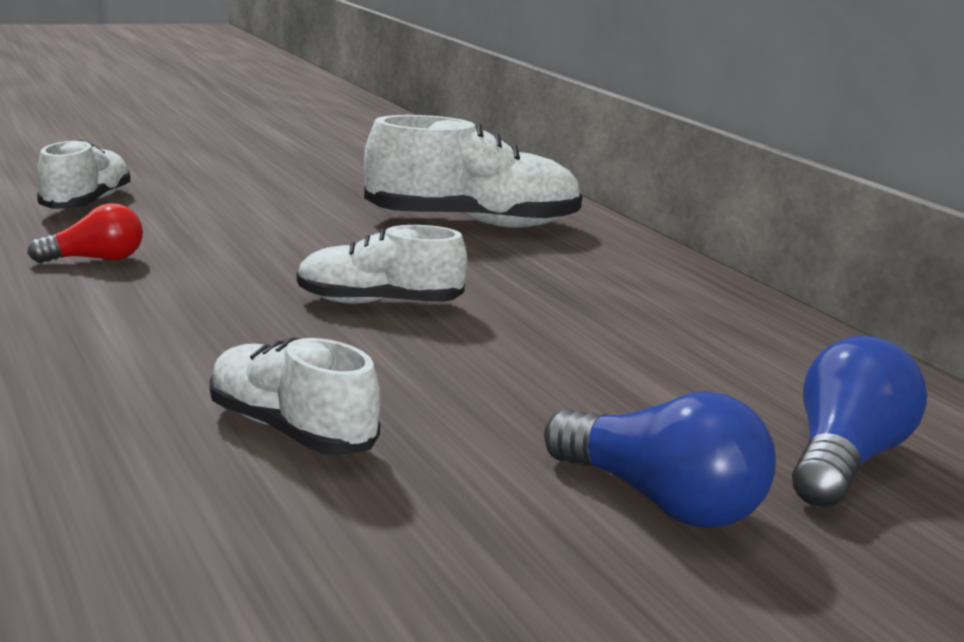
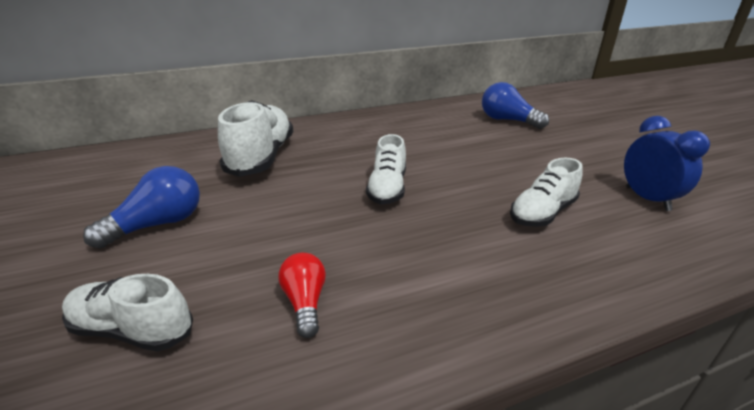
camera: 80 degrees left, 10 degrees up
(364, 592) = (647, 199): none -> blue clock
(660, 500) = (552, 148): blue light bulb -> blue light bulb (158, 224)

